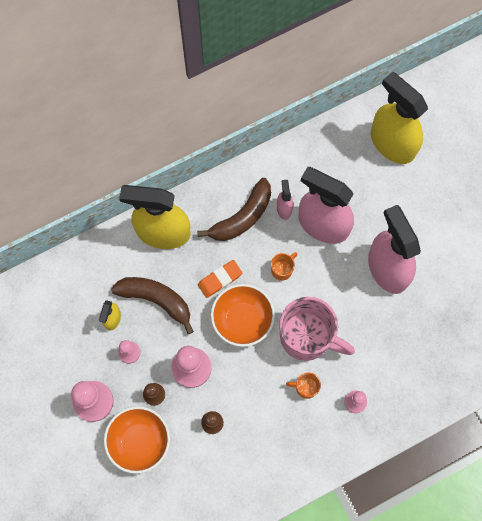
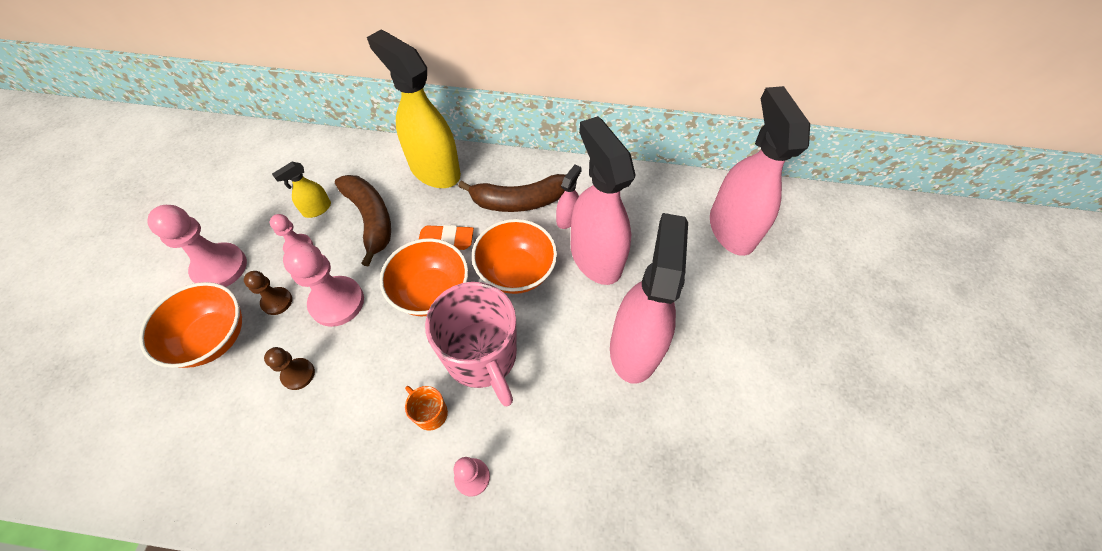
camera: 35 degrees right, 15 degrees down
(282, 269) = (516, 271): orange mug -> orange bowl
(392, 143) = (731, 228): yellow spray bottle -> pink spray bottle

